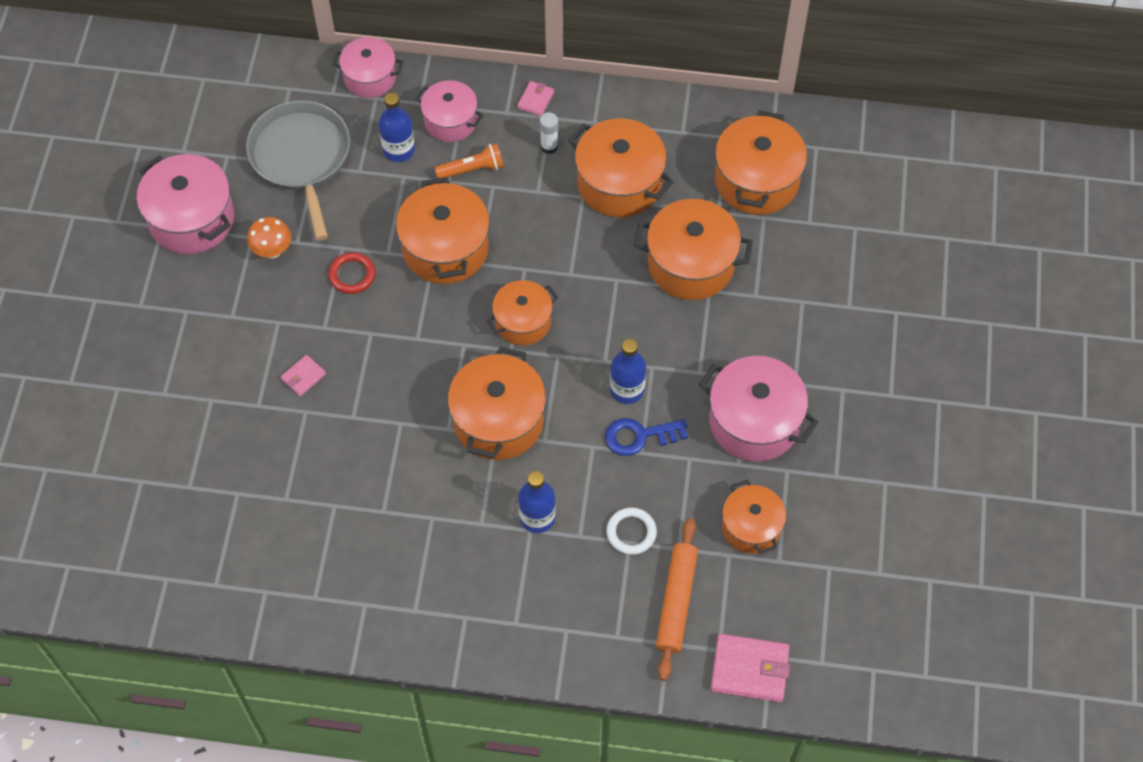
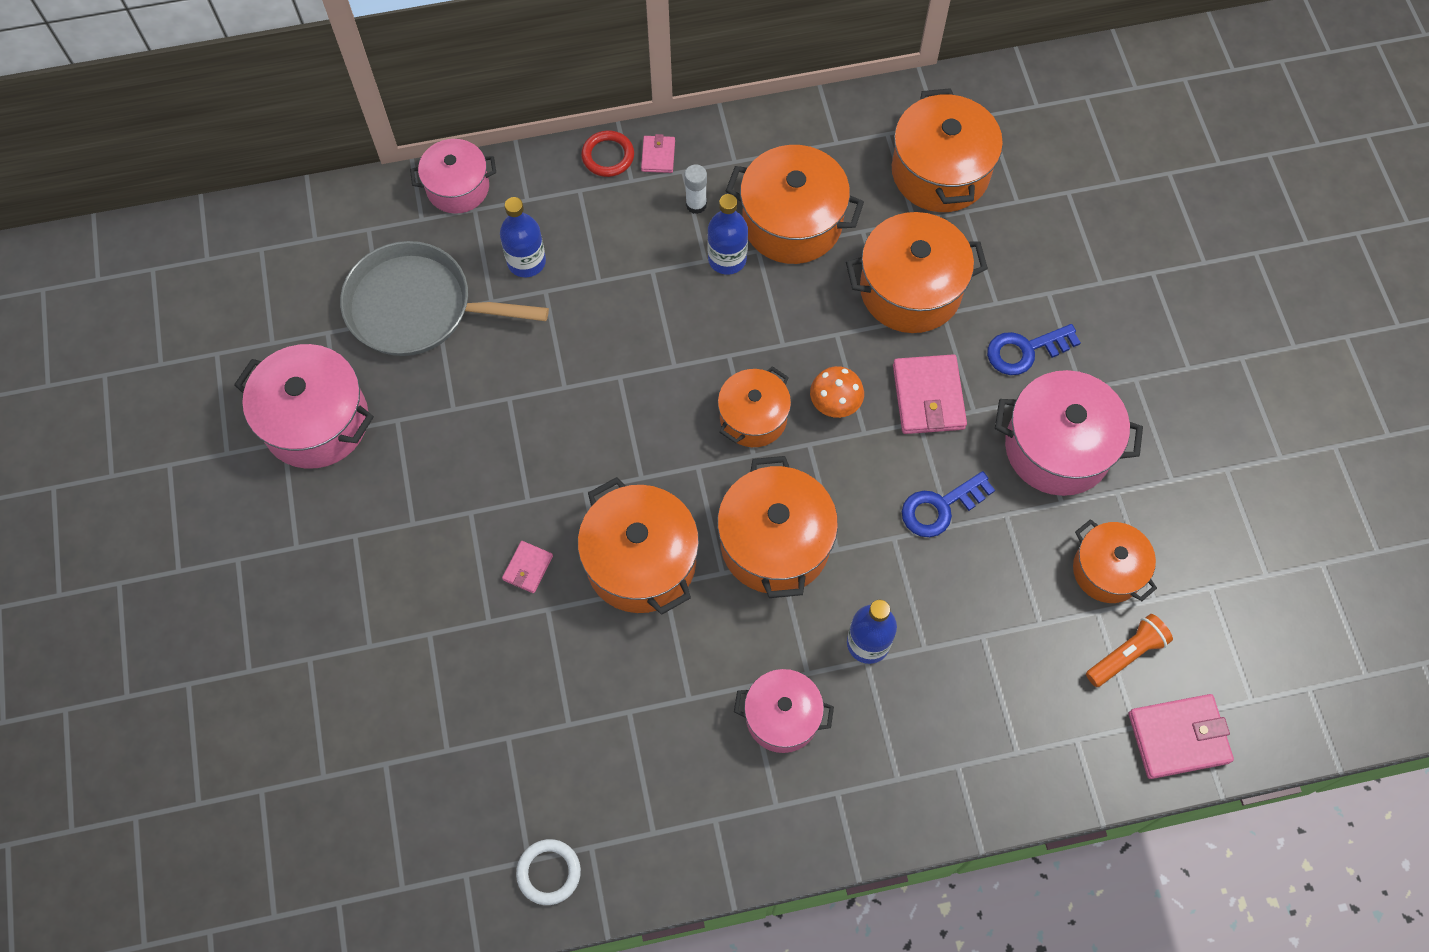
camera: 20 degrees left, 5 degrees up
(272, 251) = (428, 429): orange mushroom -> orange mushroom (834, 405)
(301, 158) = (417, 307): grey pan -> grey pan turned 45 degrees counterclockwise
(352, 275) = (534, 427): red ring -> red ring (608, 156)
(445, 248) = (629, 360): orange pot -> orange pot (641, 561)
(450, 121) = (572, 210): pink pot -> pink pot (782, 717)
(472, 169) = (620, 258): orange flashlight -> orange flashlight (1126, 654)
(627, 389) = (903, 457): blue bottle -> blue bottle (727, 259)
(631, 532) = (980, 623): white ring -> white ring (549, 872)
(668, 350) = (928, 397): none -> pink wallet
(676, 602) = (1064, 687): orange rolling pin -> none
(762, 340) = (1025, 350): none -> blue key

